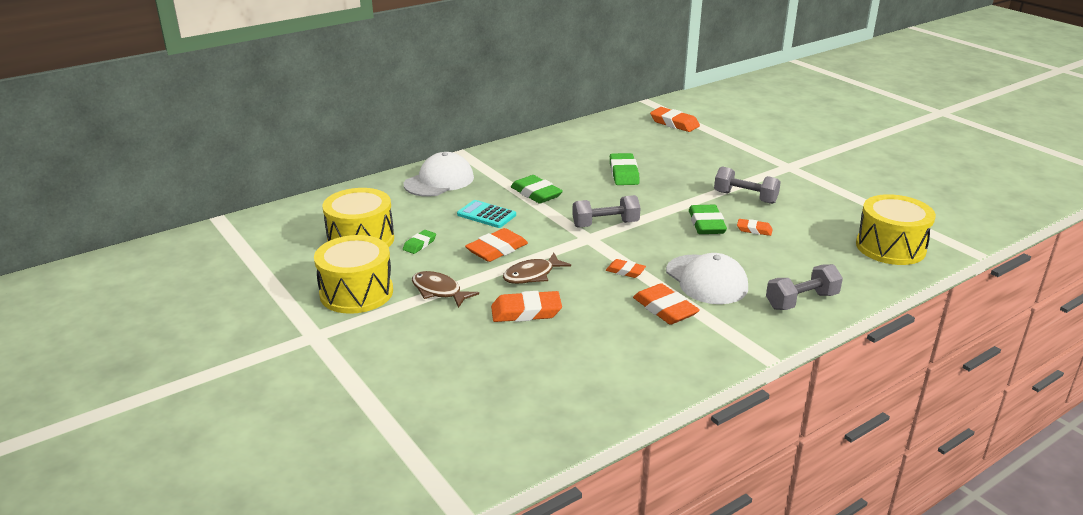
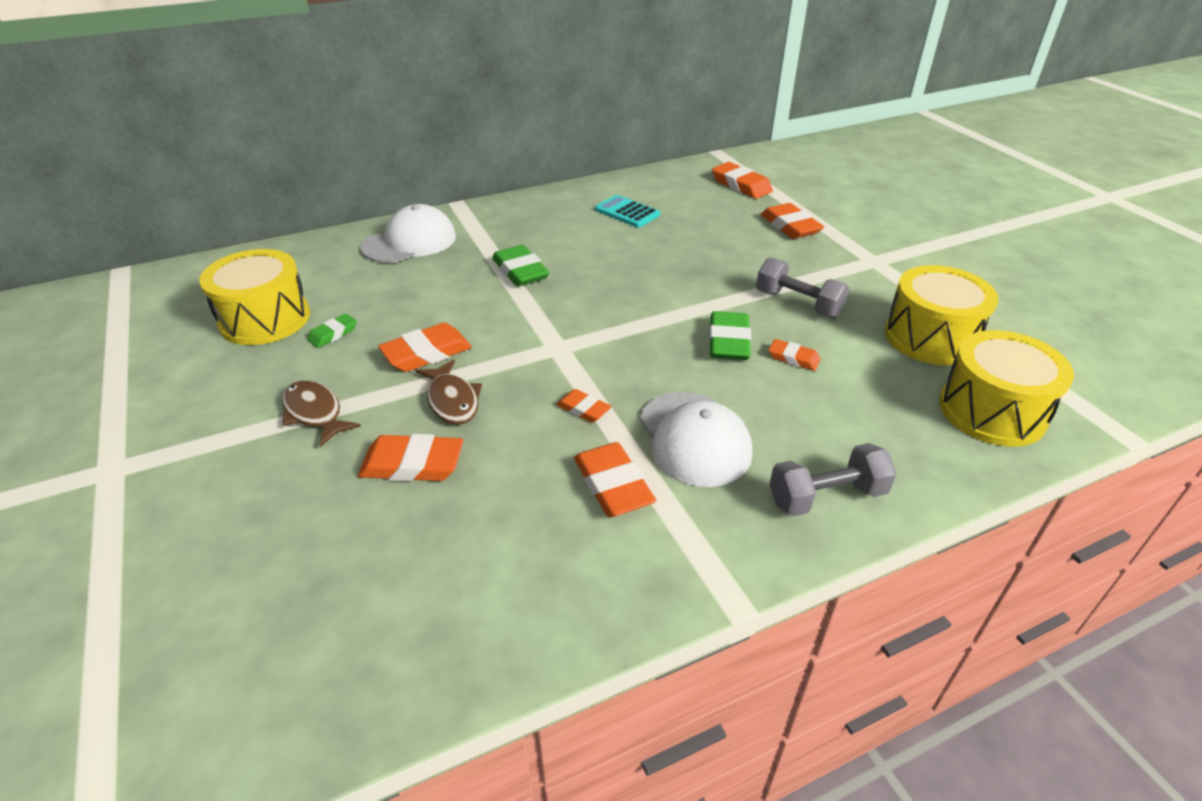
camera: 10 degrees right, 10 degrees up
(356, 293) = (208, 402): yellow drum -> yellow drum (930, 337)
(486, 215) = (441, 297): turquoise calculator -> turquoise calculator (627, 212)
(532, 275) = (452, 401): brown fish -> brown fish turned 90 degrees counterclockwise
(605, 224) = (589, 328): grey dumbbell -> none
(624, 173) = (647, 251): green eraser -> none
(721, 149) = (790, 226): none -> orange eraser

